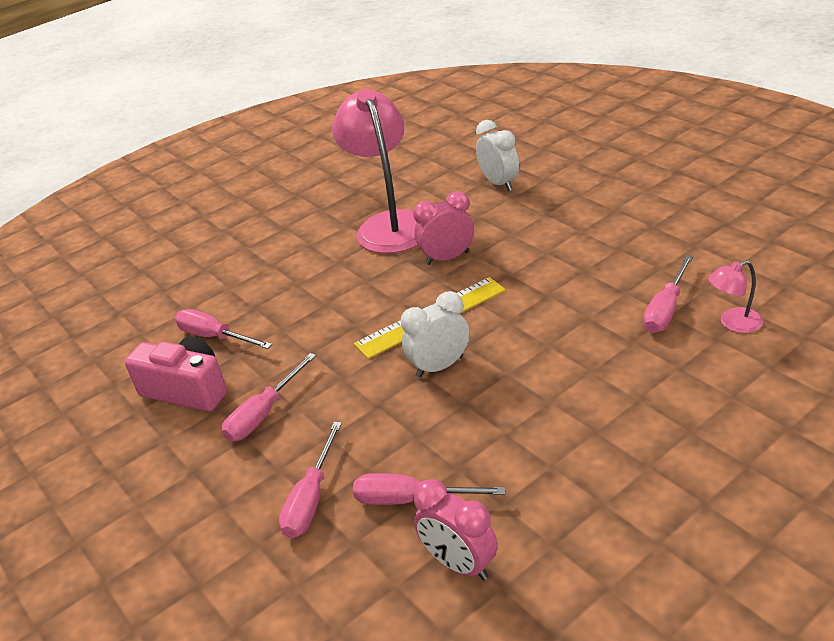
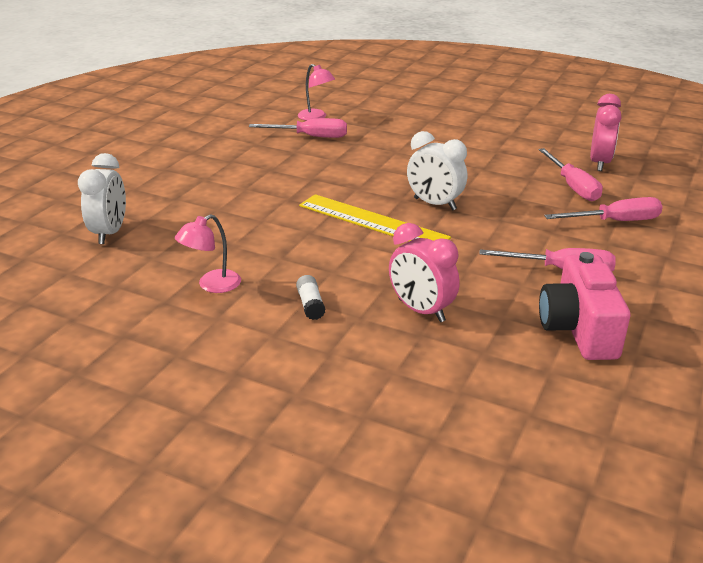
camera: 120 degrees left, 5 degrees down
(215, 337) = (489, 344): pink screwdriver -> none
(329, 264) = (310, 305): none -> white glue stick
(389, 224) = (212, 285): pink lamp -> pink lamp, size x0.44
(447, 258) = (272, 233): pink clock -> pink clock (421, 311)
(499, 183) = (110, 233): white clock -> white clock turned 150 degrees clockwise

